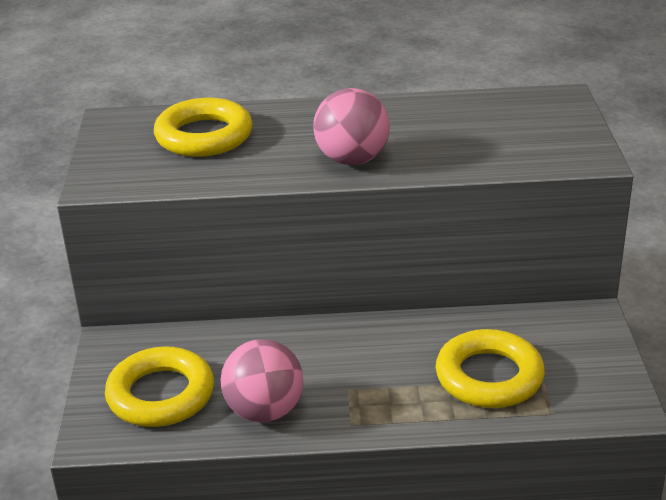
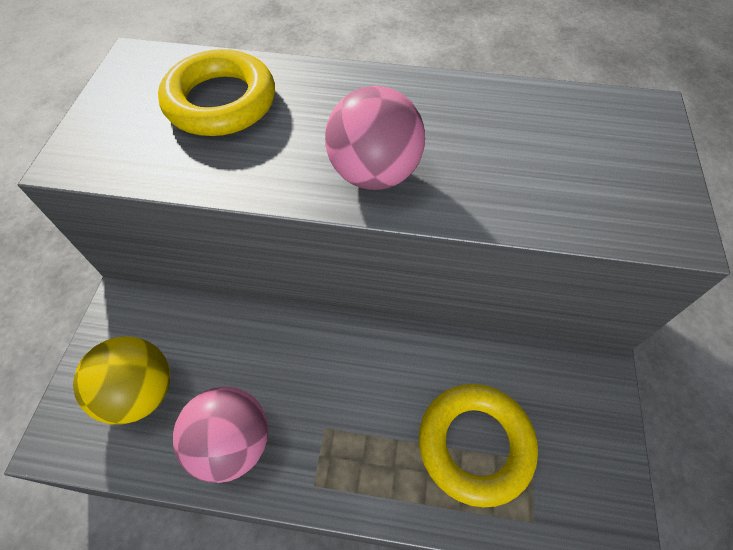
camera: 10 degrees right, 25 degrees up
(161, 395) = (141, 392): yellow ring -> yellow ball

